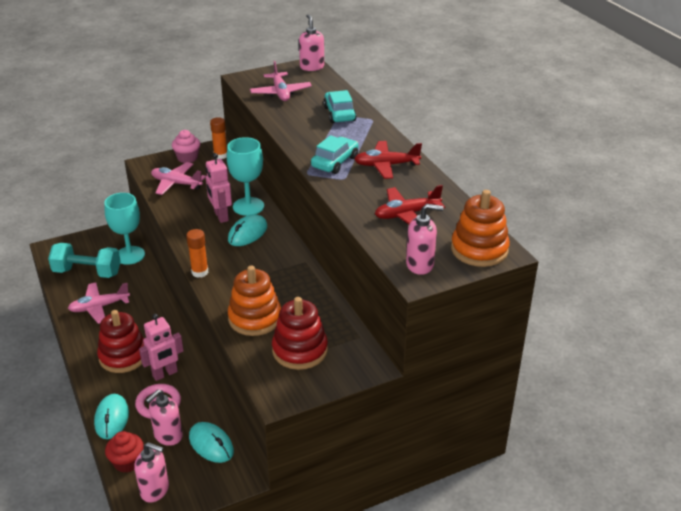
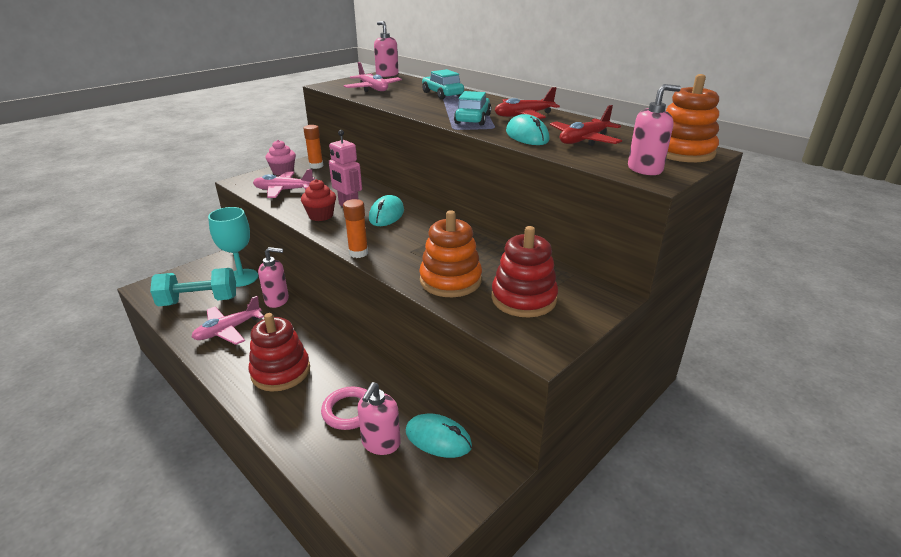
camera: 20 degrees left, 5 degrees down
(112, 418) = (299, 442): turquoise mouse -> turquoise mouse (527, 136)
(127, 462) = (346, 490): red cupcake -> red cupcake (321, 216)
(155, 490) = (401, 514): pink soap dispenser -> pink soap dispenser (277, 300)
(165, 374) = (340, 378): pink robot -> none
(248, 206) = (371, 196): turquoise goblet -> none

